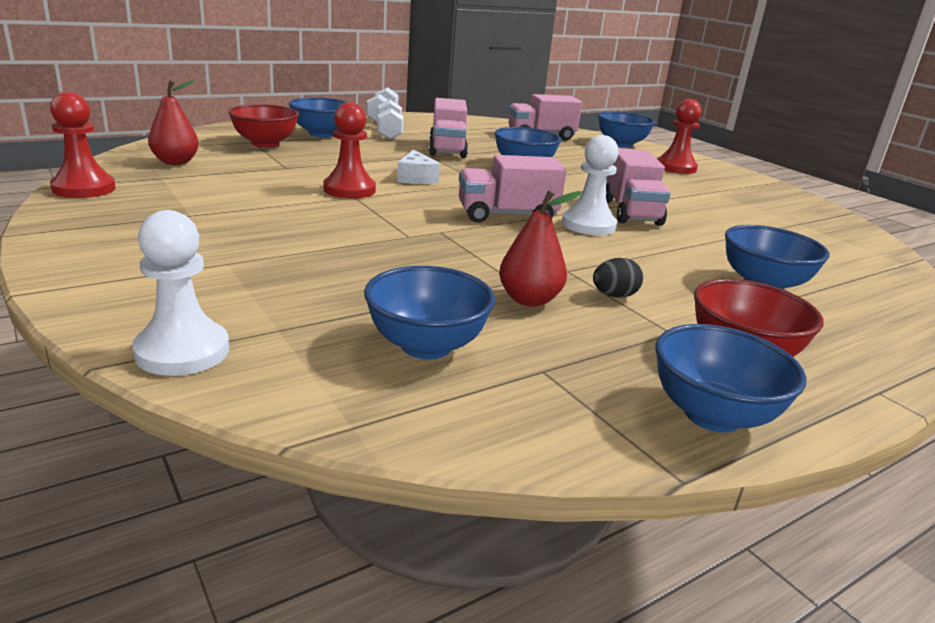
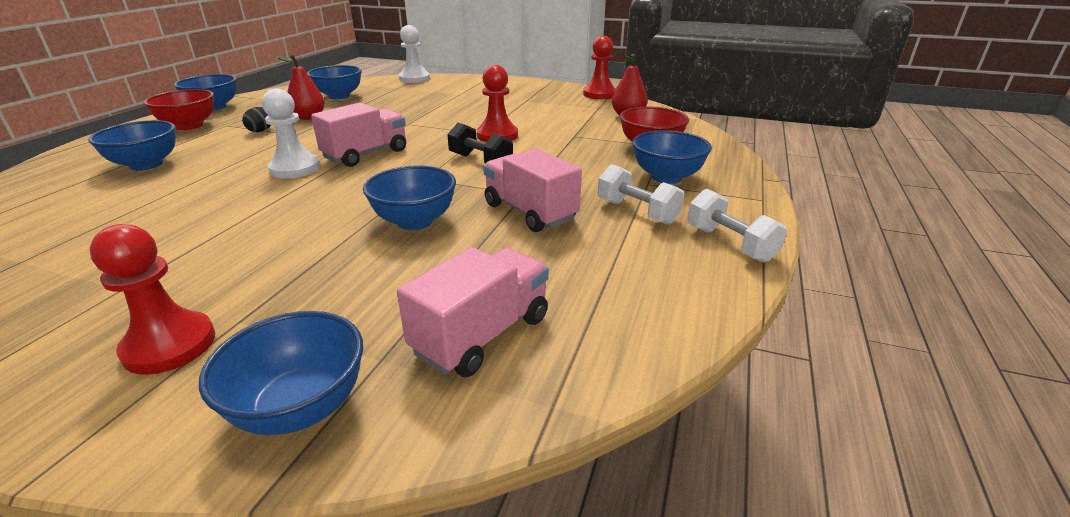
camera: 145 degrees right, 5 degrees up
(416, 178) = (480, 161): white cheese -> black dumbbell
(631, 212) = (256, 197): pink truck -> none

